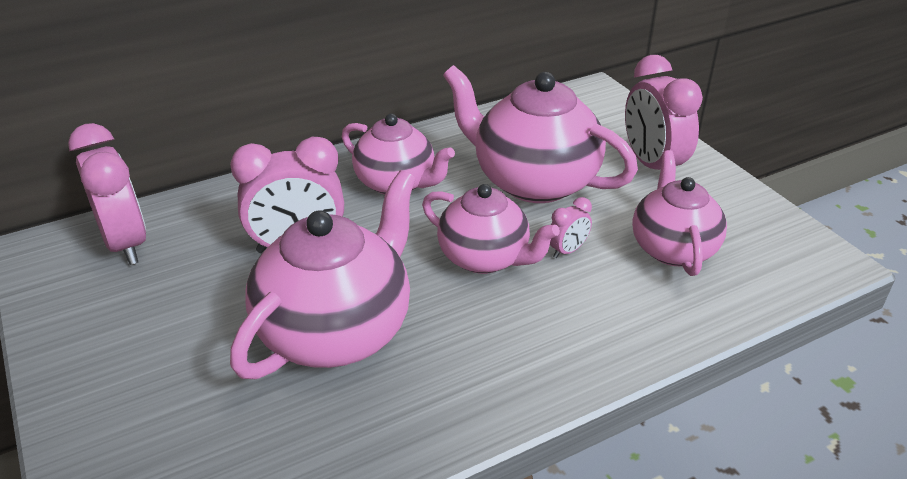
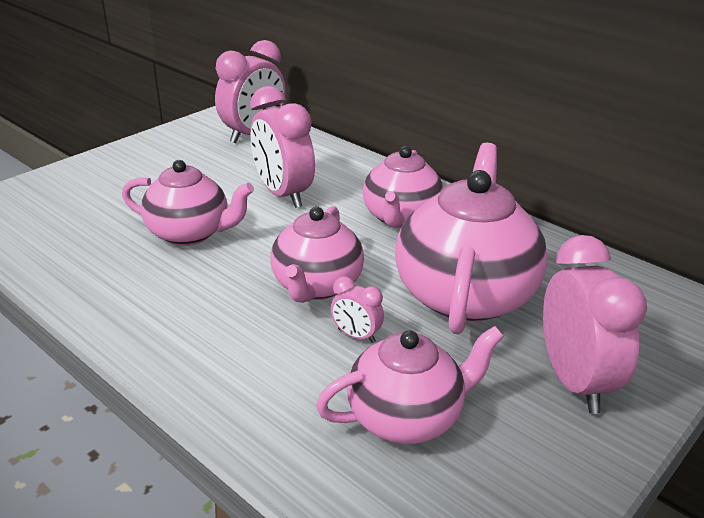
camera: 70 degrees right, 5 degrees down
(337, 331) = (190, 233): pink teapot -> pink teapot, size x0.64
(652, 165) = (575, 381): pink clock -> pink clock turned 120 degrees clockwise

